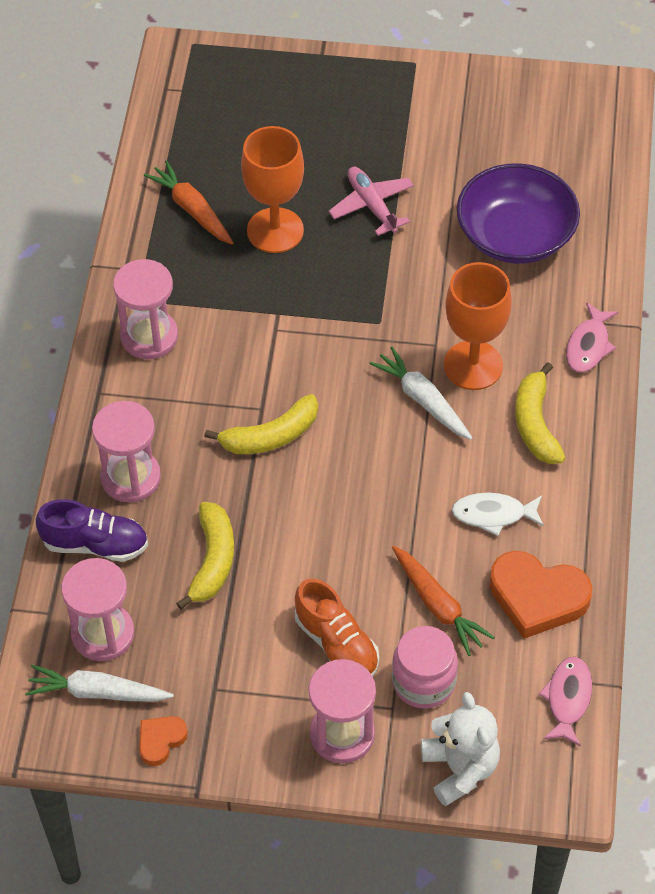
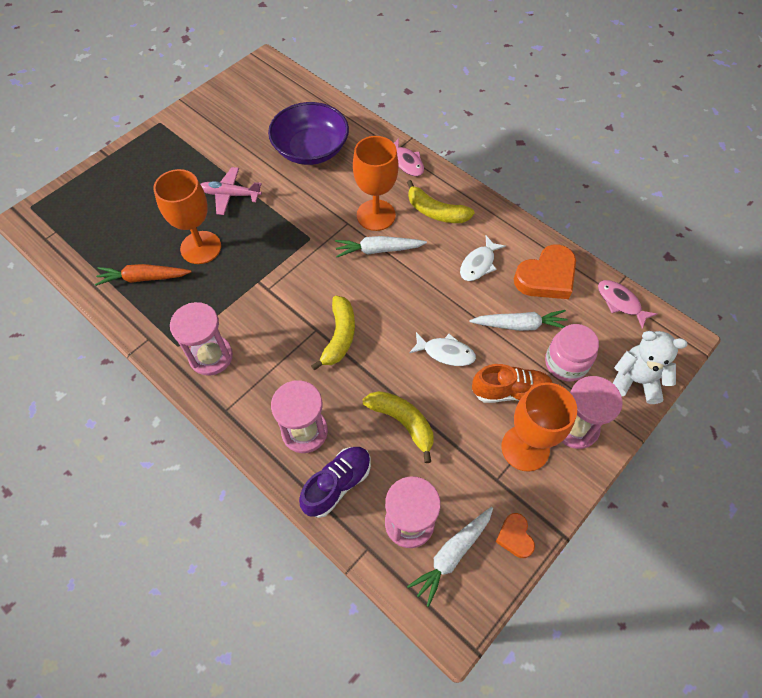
camera: 55 degrees left, 5 degrees up
(274, 696) = (525, 448): none -> orange goblet
(335, 551) = (445, 352): none -> white fish
(438, 606) = (520, 325): orange carrot -> white carrot

